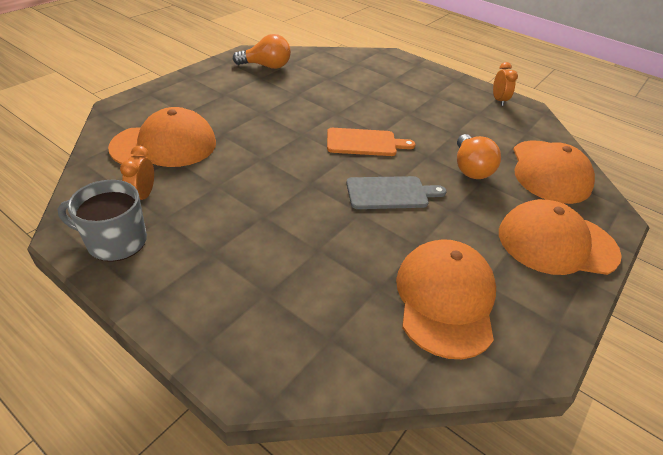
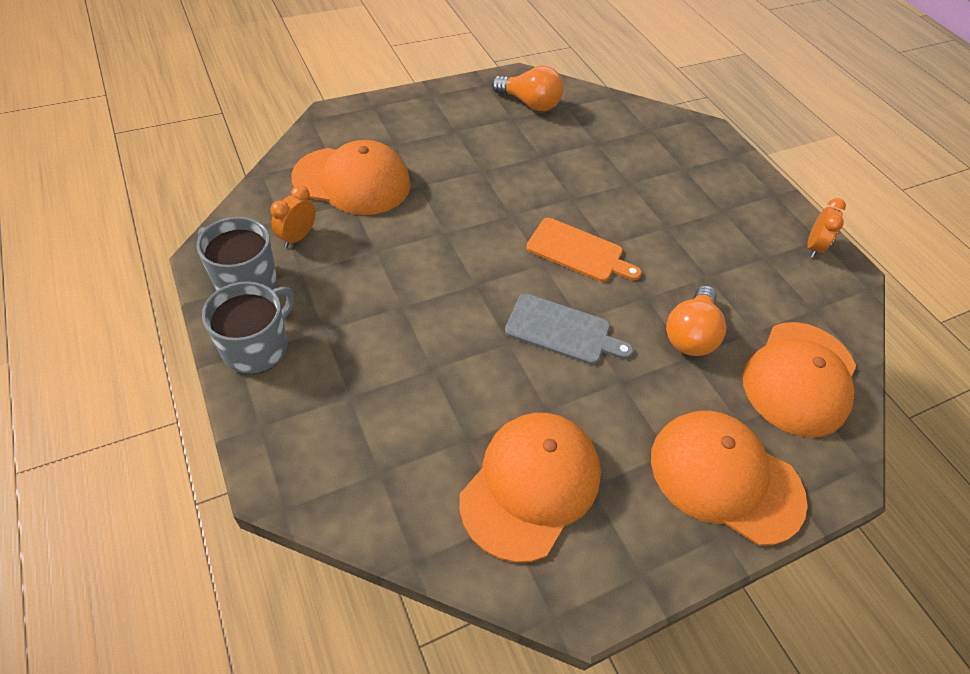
camera: 25 degrees right, 10 degrees up
(160, 287) = (257, 347): none -> grey mug

